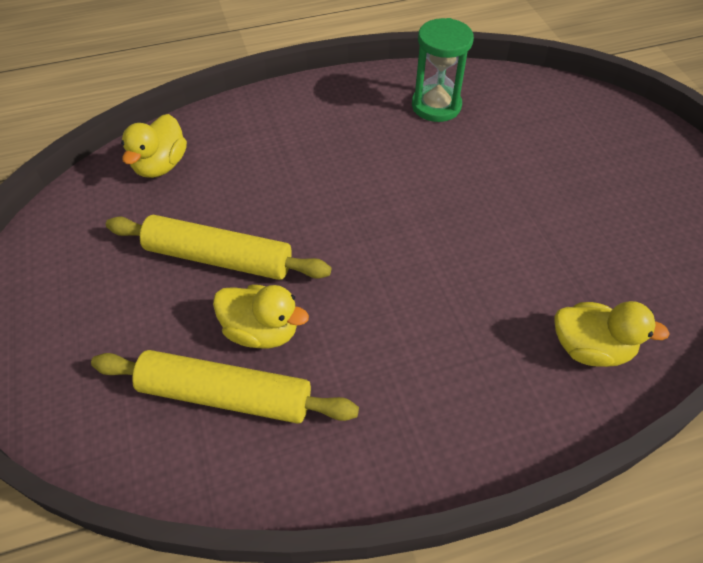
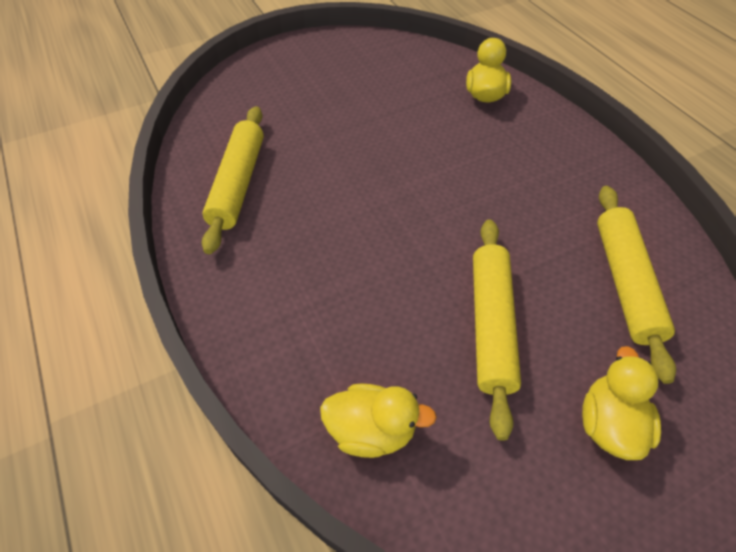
camera: 100 degrees left, 0 degrees up
(261, 331) = (555, 271): yellow duck -> yellow duck (608, 423)
(436, 106) = (238, 184): green hourglass -> yellow rolling pin

